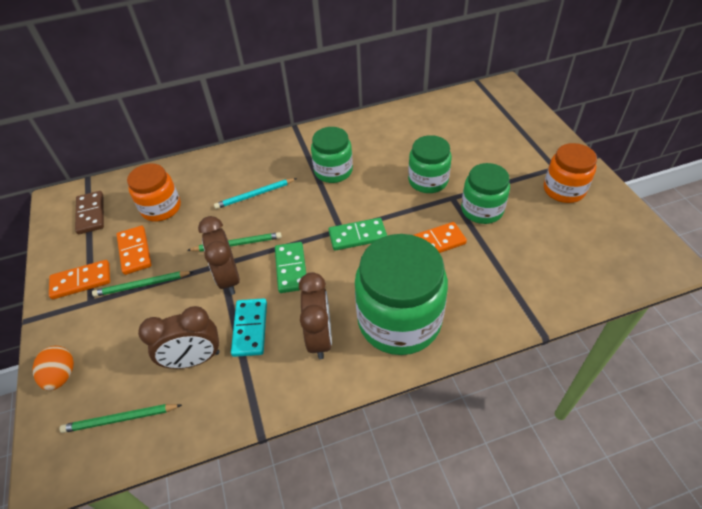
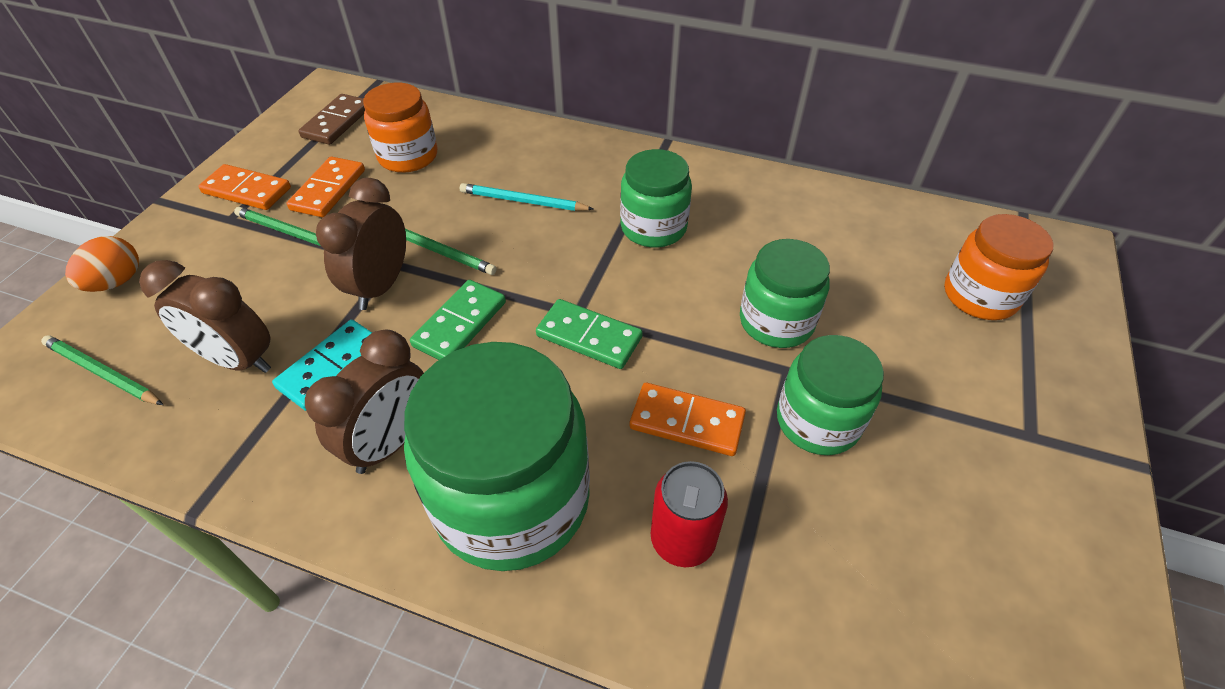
camera: 35 degrees right, 0 degrees up
(478, 286) = (682, 539): none -> red can
(564, 190) = (1009, 485): orange jar -> orange jar (980, 296)

